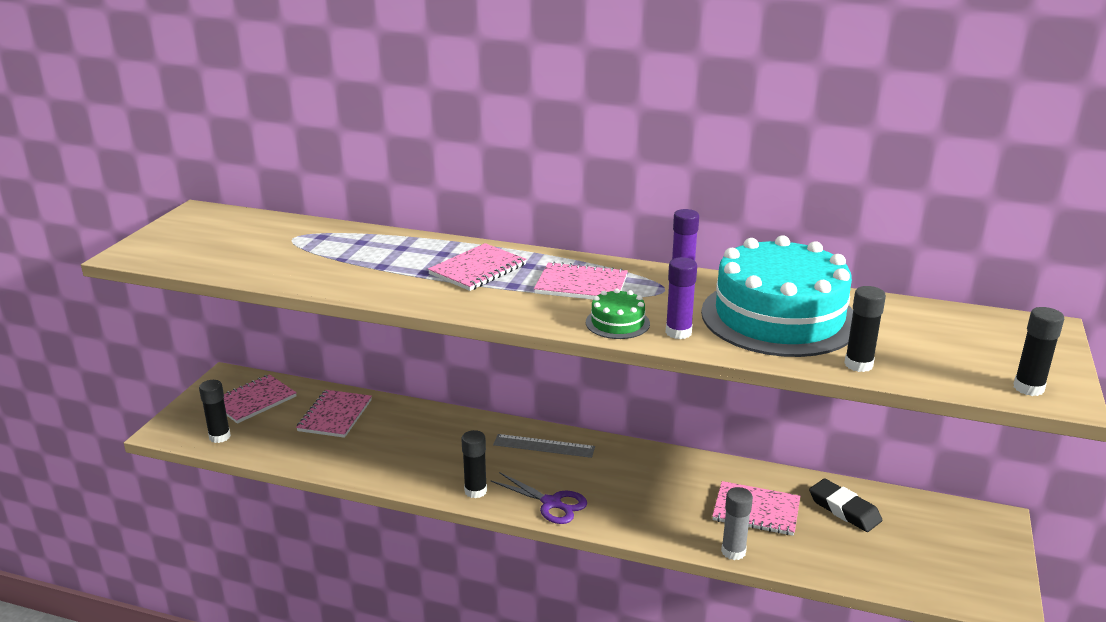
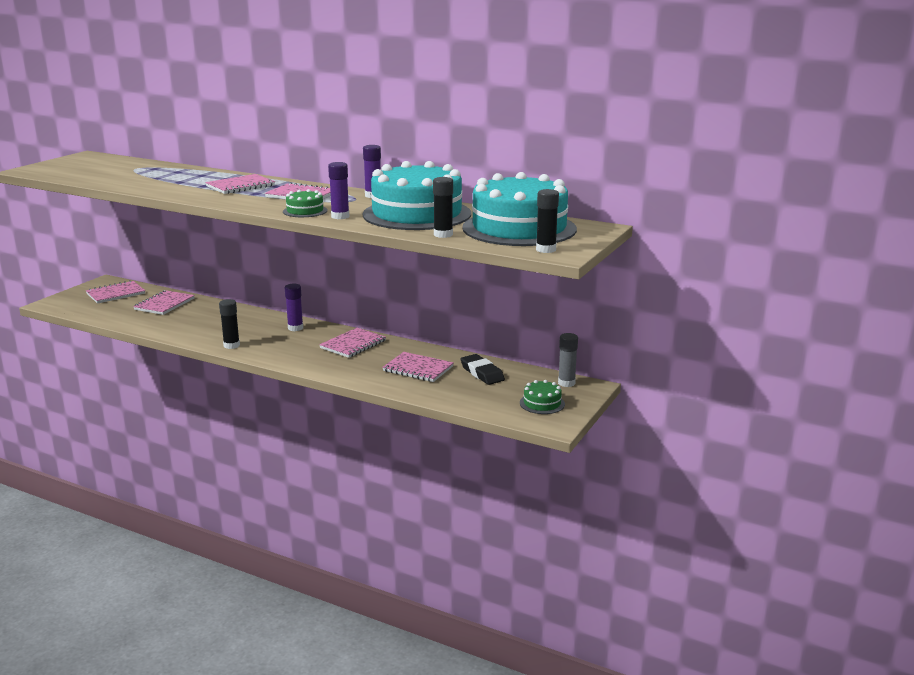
camera: 10 degrees right, 5 degrees down
(219, 437) = (81, 309): black glue stick -> none
(544, 446) = (295, 328): grey ruler -> purple glue stick
(551, 503) = (278, 355): purple scissors -> none
(640, 470) = (353, 344): none -> pink notebook
(733, 551) = (384, 386): grey glue stick -> grey glue stick (566, 383)
(946, 339) = (519, 228): none -> turquoise cake
(959, 562) = (542, 403): none -> green cake

